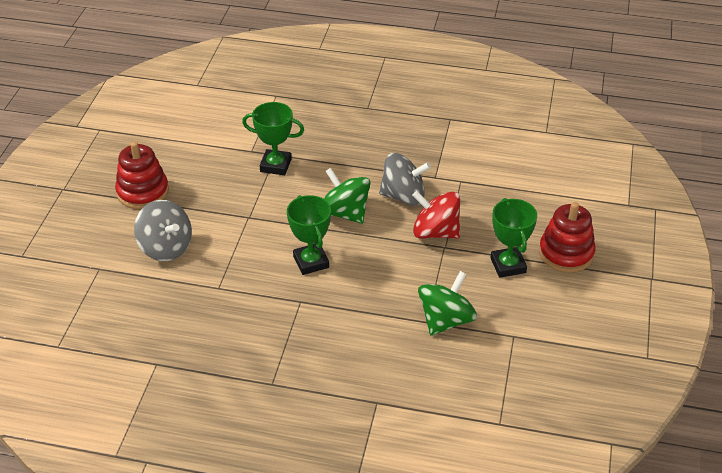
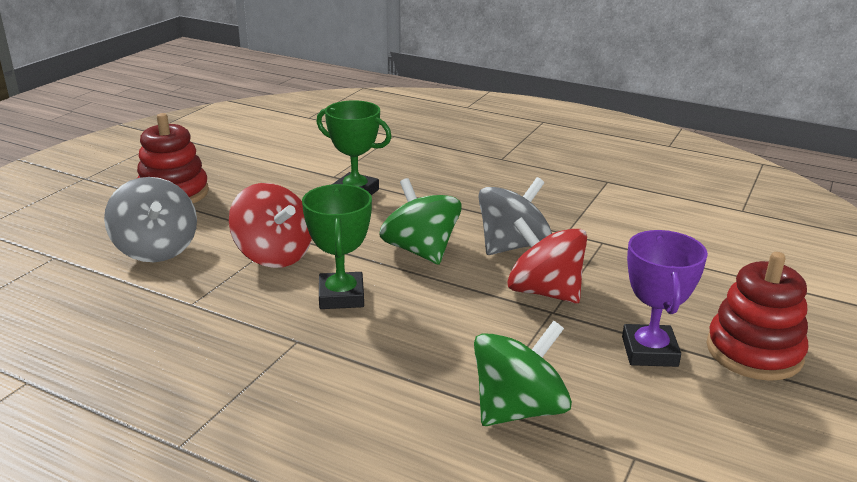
camera: 15 degrees right, 15 degrees down
(249, 236) = (274, 255): none -> red spinning top
(403, 196) = (512, 246): grey spinning top -> grey spinning top turned 60 degrees counterclockwise
(508, 265) = (649, 351): green trophy -> purple trophy

